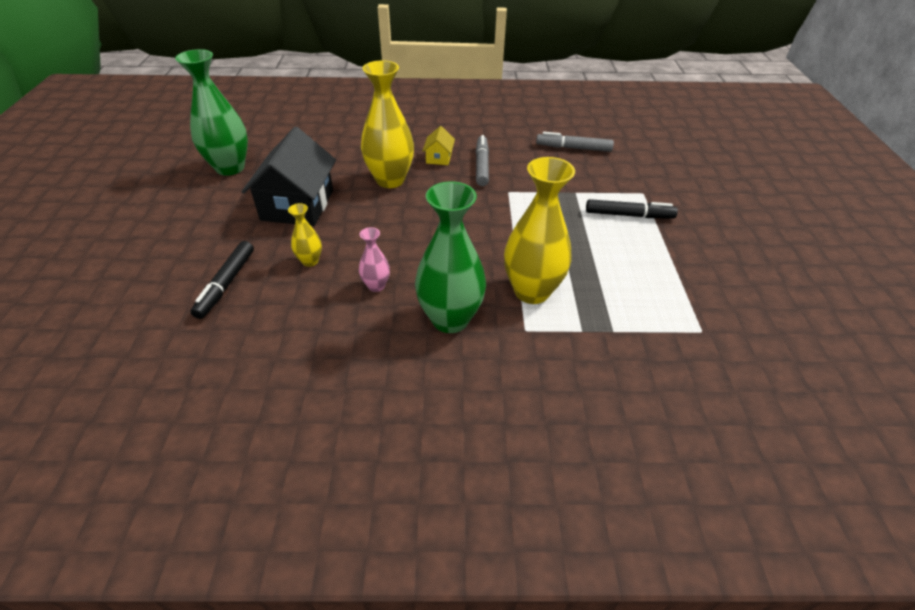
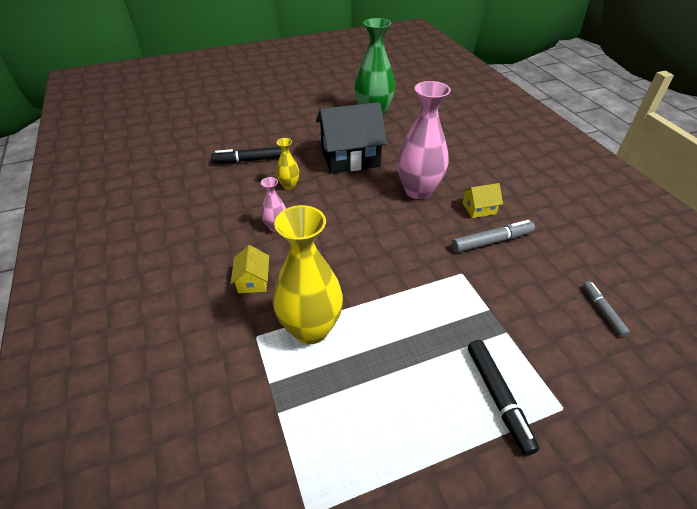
camera: 70 degrees right, 0 degrees up
(390, 180) = (418, 191): yellow vase -> pink vase
(450, 319) = (253, 281): green vase -> yellow house
(573, 148) = (602, 311): grey marker -> grey marker, size x0.64

